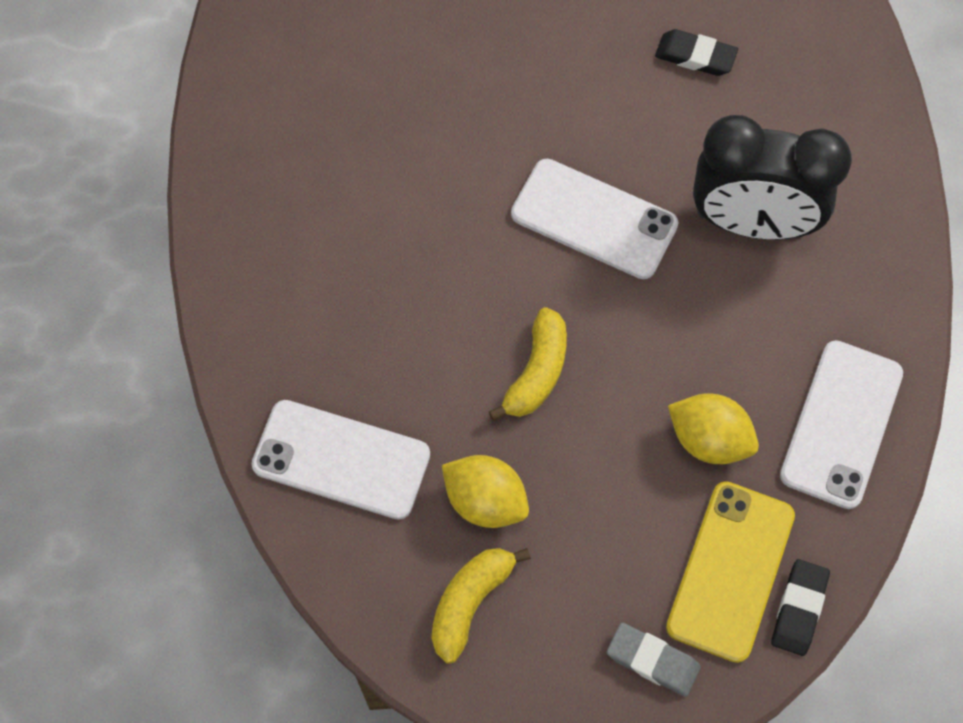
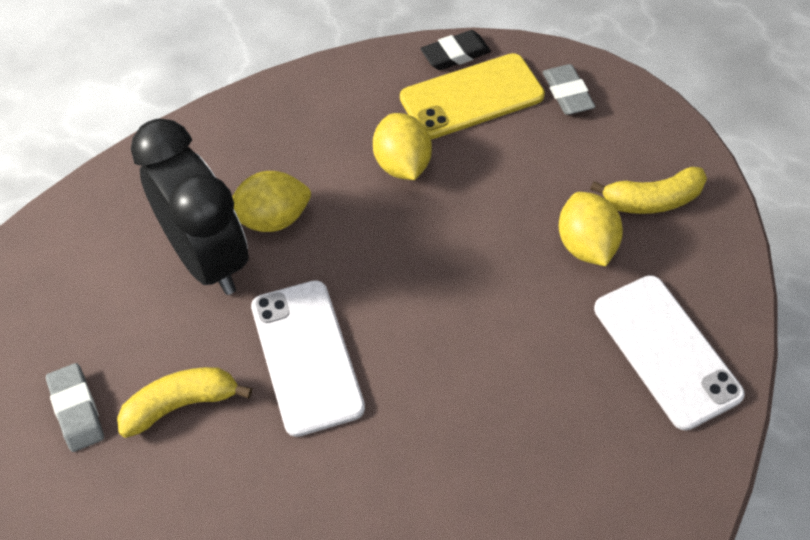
camera: 135 degrees left, 10 degrees down
(537, 372) = (466, 291): yellow banana -> yellow banana (181, 405)
(695, 56) = (77, 410): black eraser -> grey eraser
(747, 295) = (272, 219): none -> yellow lemon
(841, 424) = (314, 110): white phone -> none

